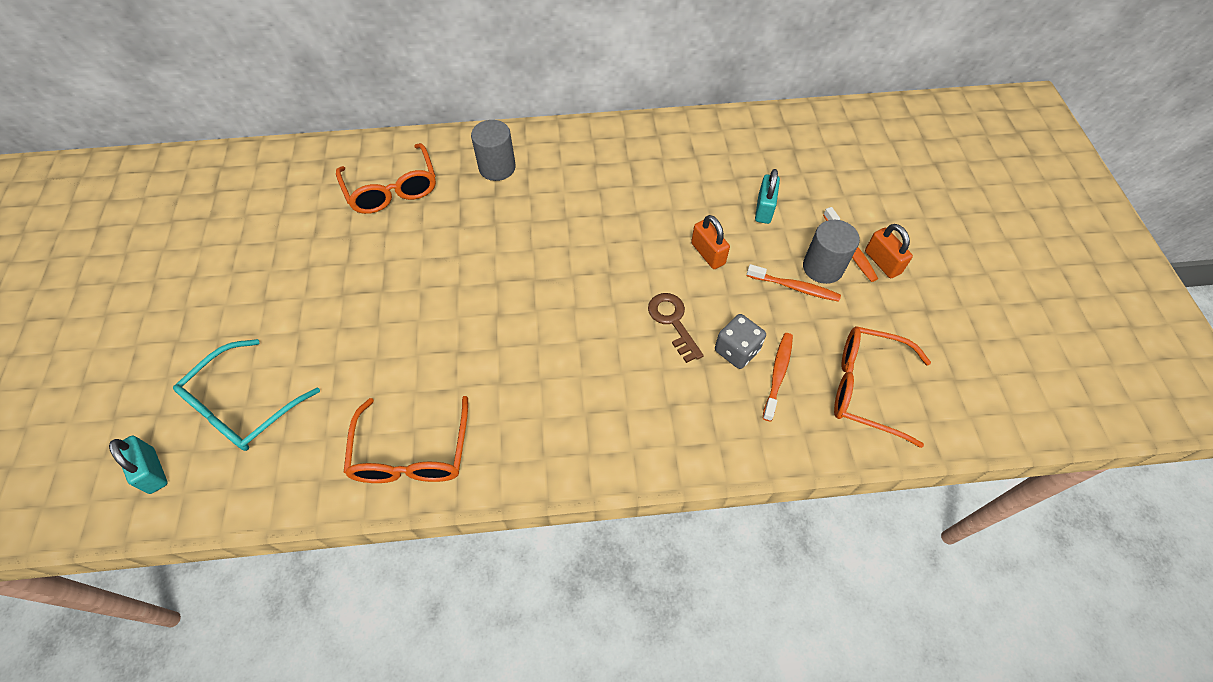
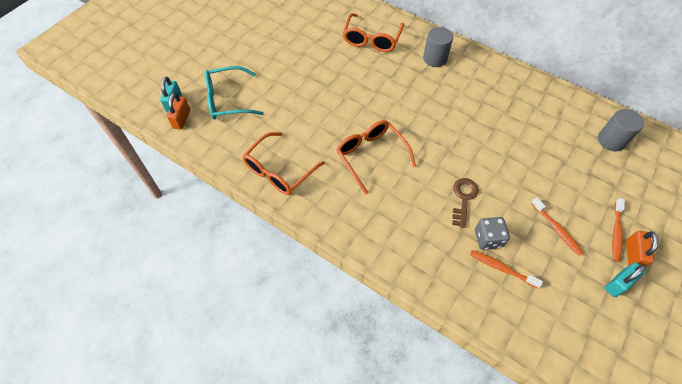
camera: 40 degrees right, 0 degrees up
(708, 253) = (517, 176): orange padlock -> orange padlock (182, 119)
(764, 209) = (577, 174): turquoise padlock -> turquoise padlock (618, 284)
(778, 374) = (501, 268): orange toothbrush -> orange toothbrush turned 120 degrees counterclockwise
(823, 267) = (586, 231): grey cylinder -> grey cylinder (611, 140)
(865, 388) = (551, 315): orange glasses -> orange glasses (371, 155)

